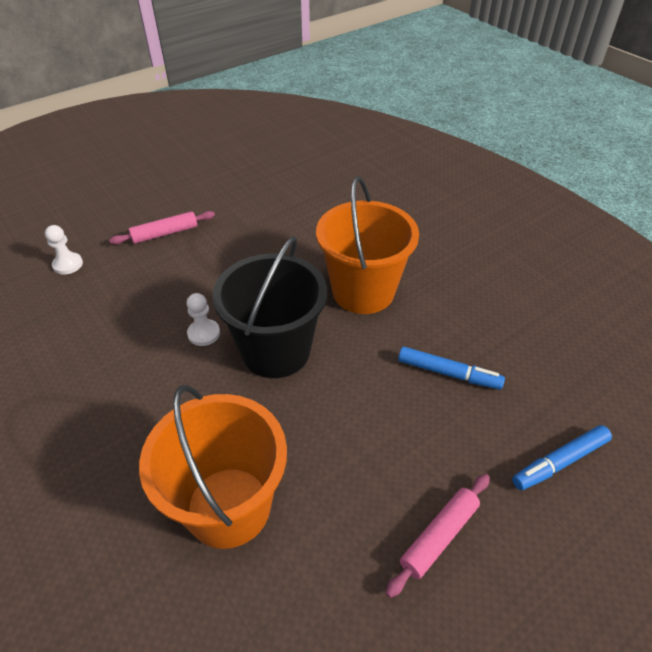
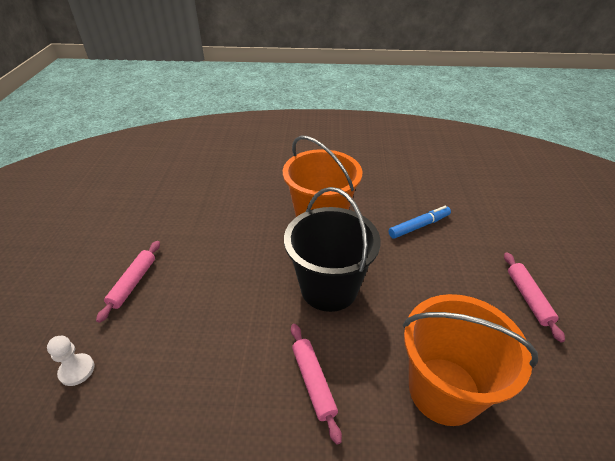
camera: 50 degrees left, 5 degrees down
(160, 401) = (313, 382): none -> pink rolling pin
(204, 333) = (271, 318): white pawn -> none
(560, 462) = (509, 225): blue marker -> none

